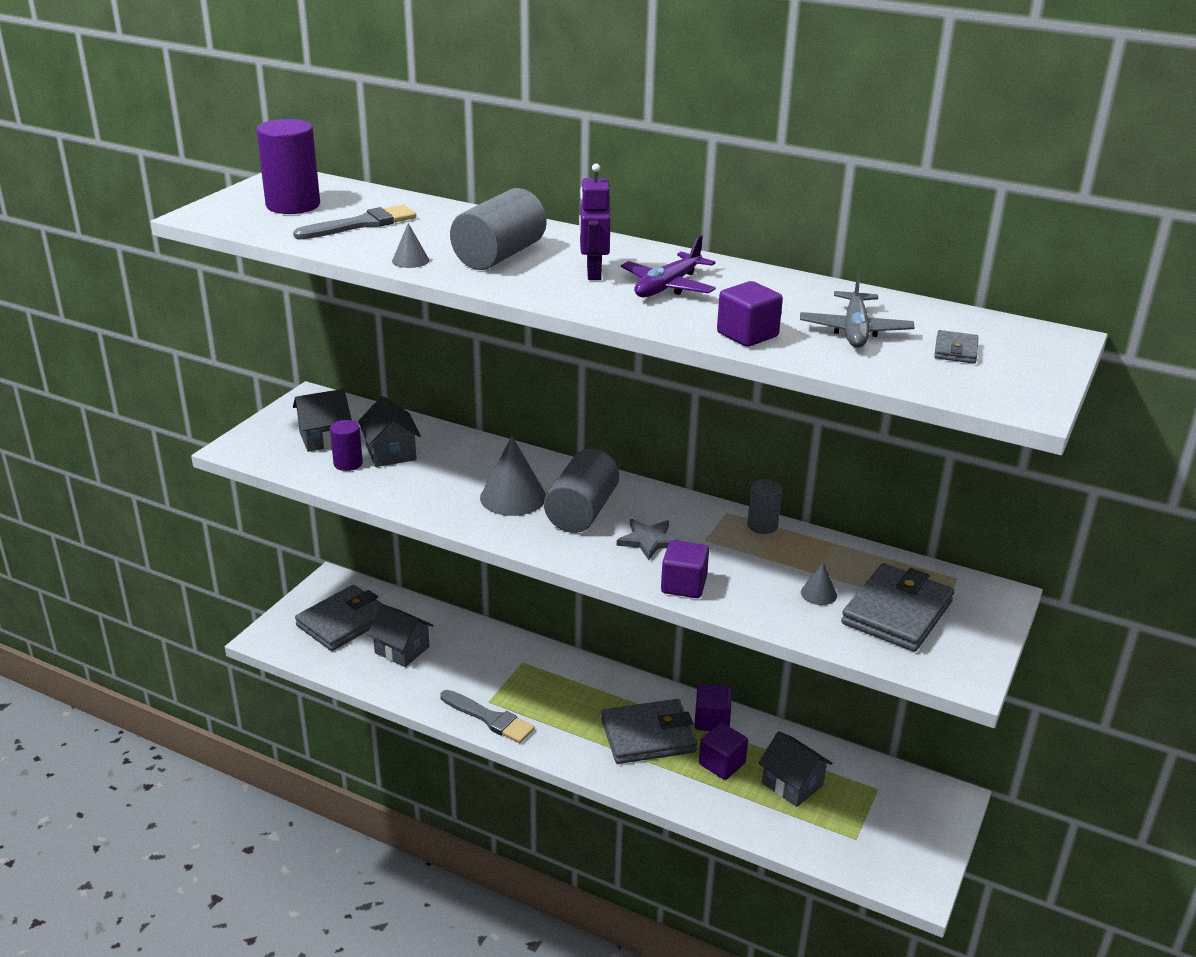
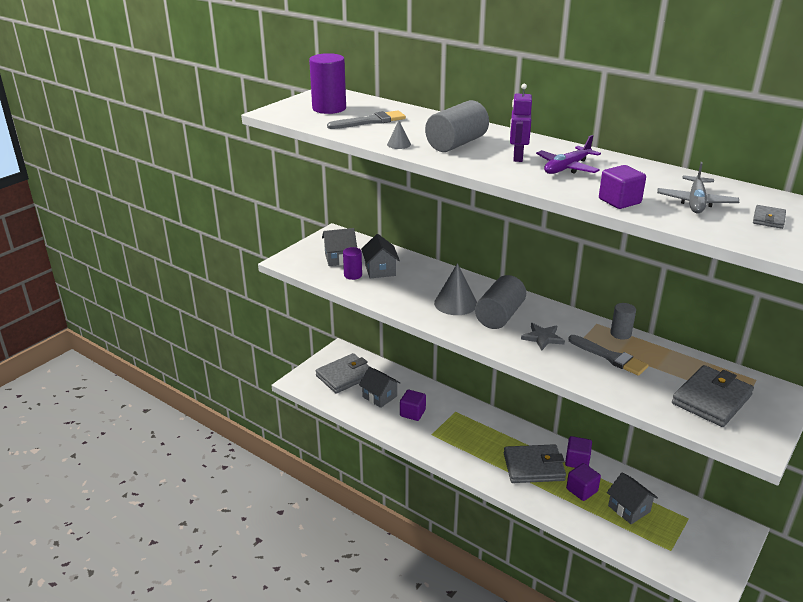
camera: 10 degrees right, 0 degrees up
(489, 718) = (431, 445): grey brush -> grey brush (610, 357)
(683, 585) = (564, 369): purple cube -> purple cube (412, 413)
(818, 594) = (656, 382): grey cone -> none

